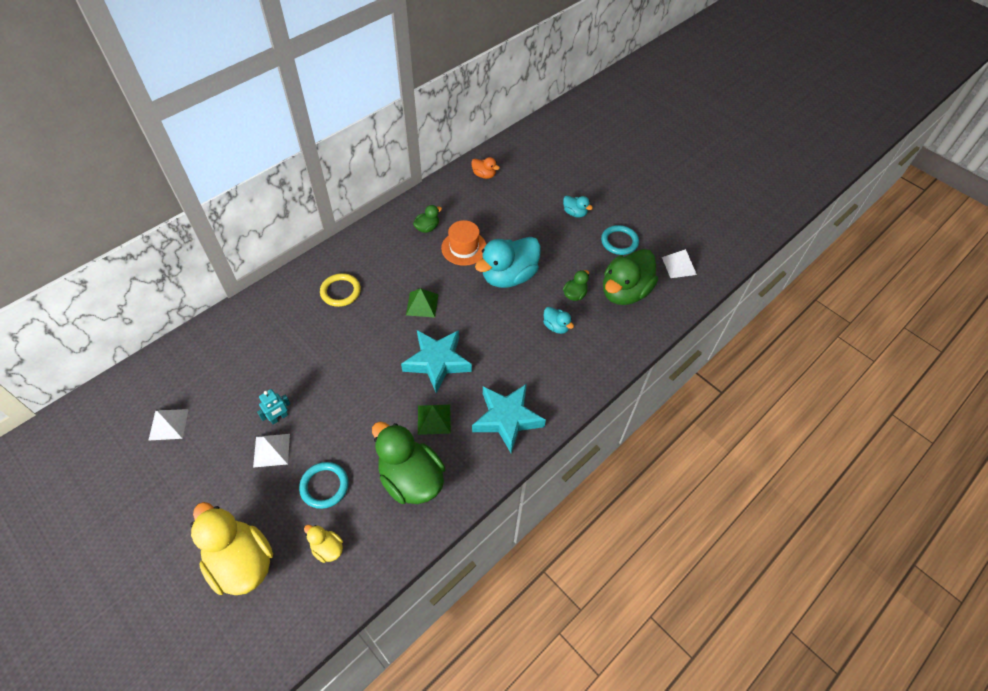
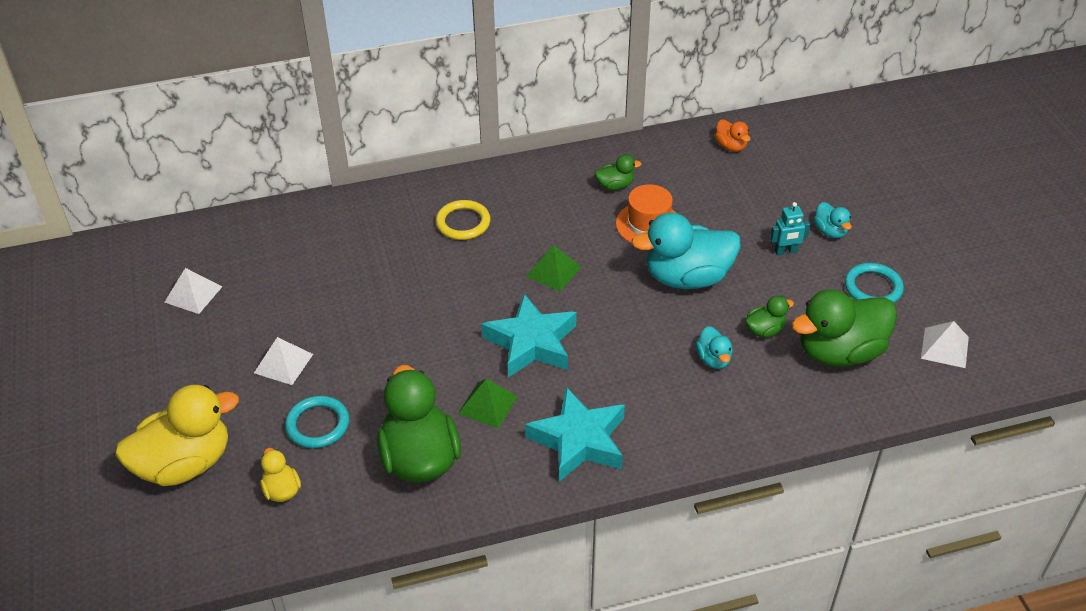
camera: 30 degrees right, 10 degrees down
(241, 562) = (185, 464): yellow duck -> yellow duck turned 75 degrees clockwise
(279, 418) = (311, 333): turquoise robot -> turquoise robot (785, 251)

